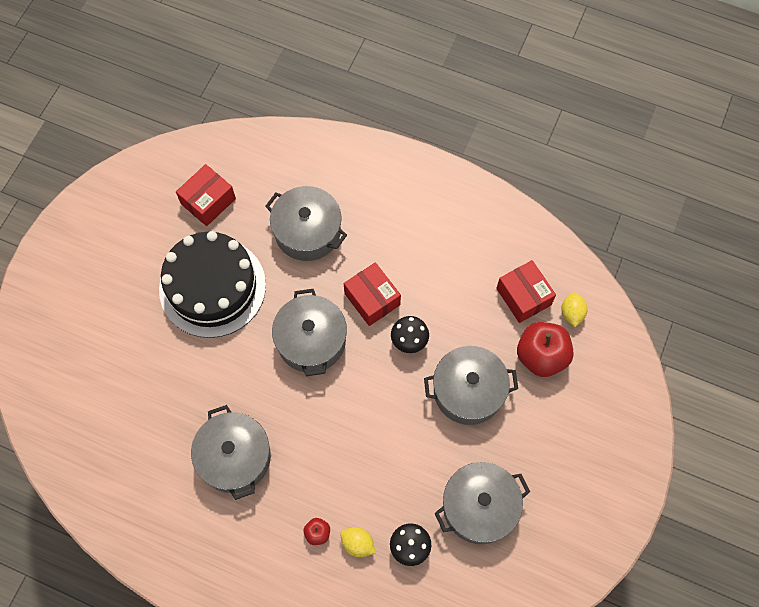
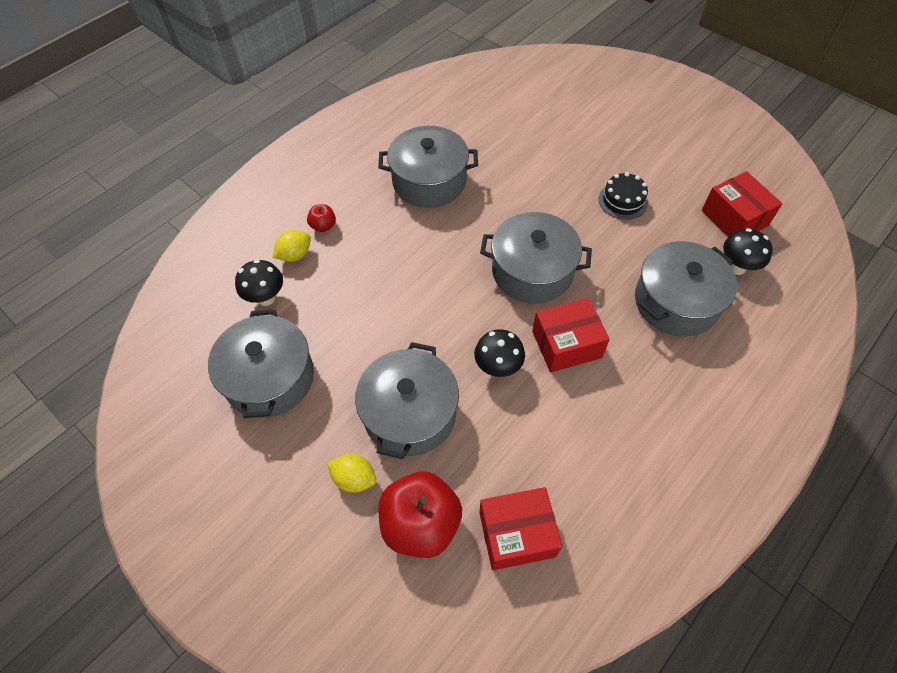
camera: 110 degrees right, 10 degrees down
(212, 287) = (623, 200): black cake -> black cake, size x0.41
(260, 195) = (737, 267): none -> black mushroom
(572, 313) = (469, 597): yellow lemon -> yellow lemon (354, 478)

